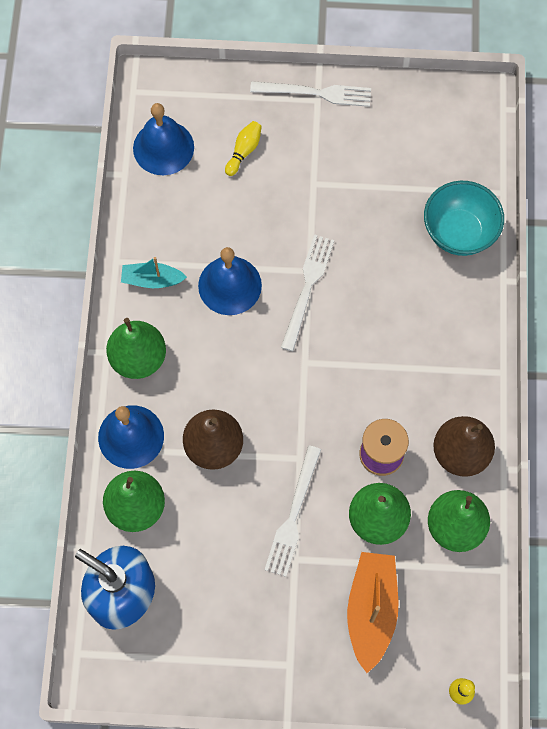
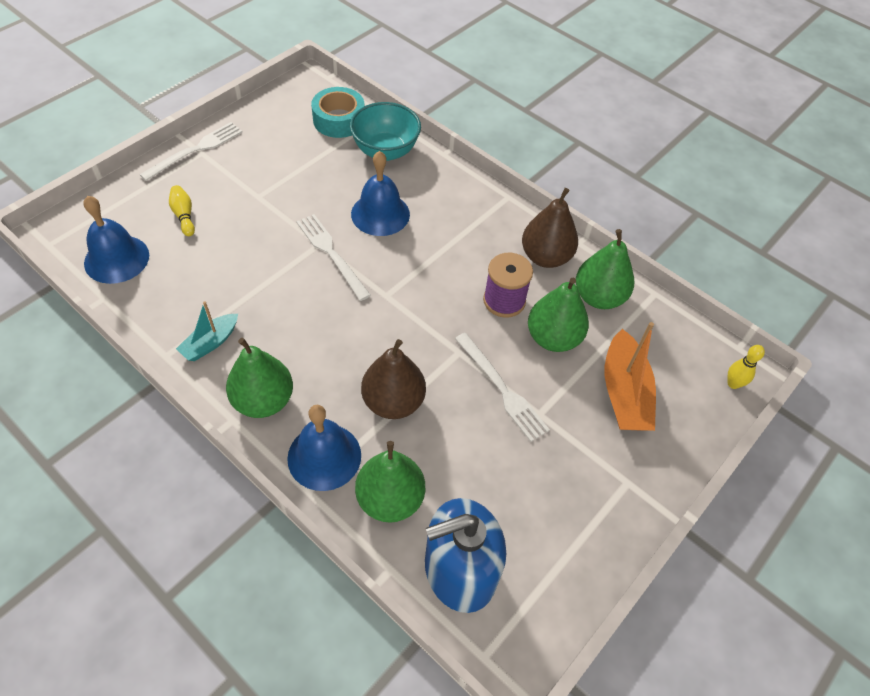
camera: 55 degrees left, 15 degrees down
(230, 285) = (275, 297): blue bell -> blue bell (380, 214)
(371, 610) = (624, 393): orange boat -> orange boat turned 135 degrees counterclockwise
(459, 164) = (339, 120): none -> turquoise tape

